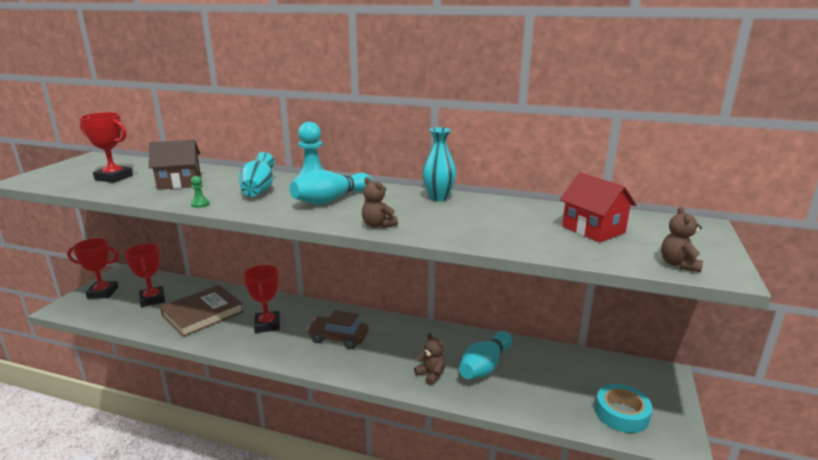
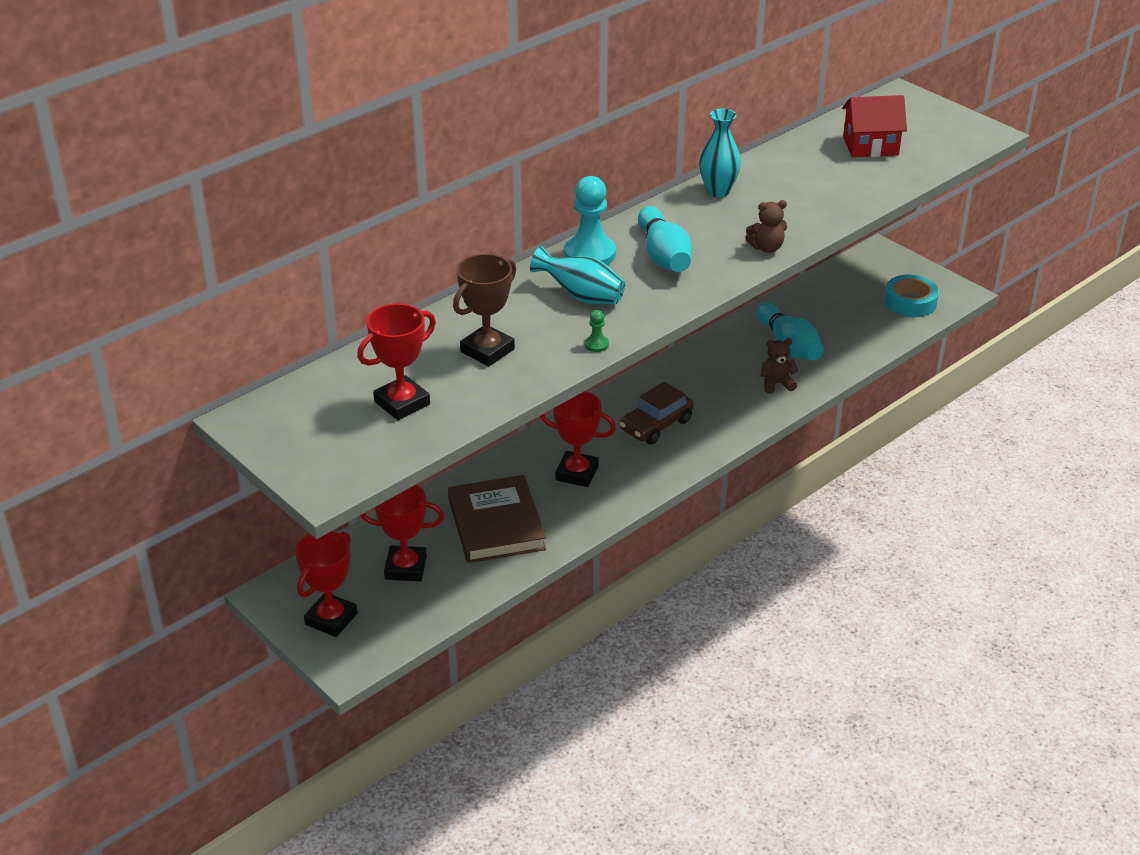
camera: 60 degrees left, 15 degrees up
(179, 183) = (487, 350): brown house -> brown trophy
(678, 264) = (962, 142): brown teddy bear -> none

